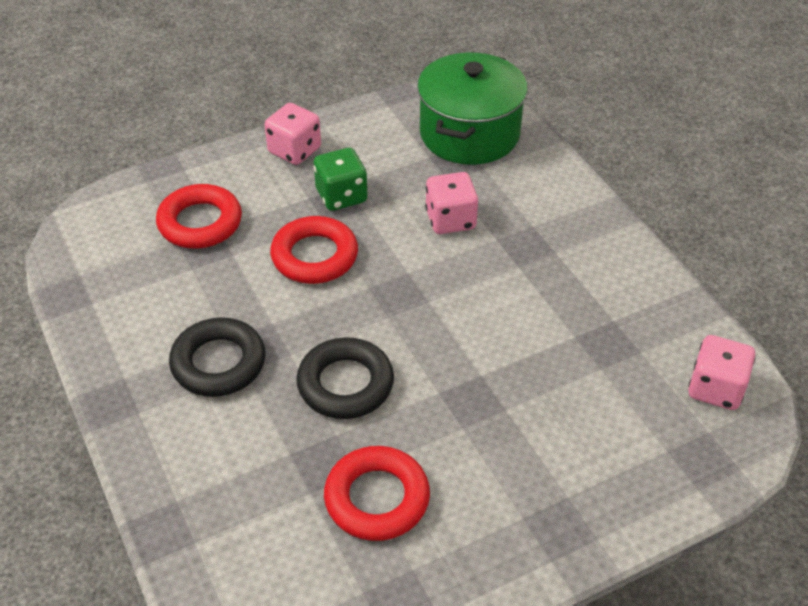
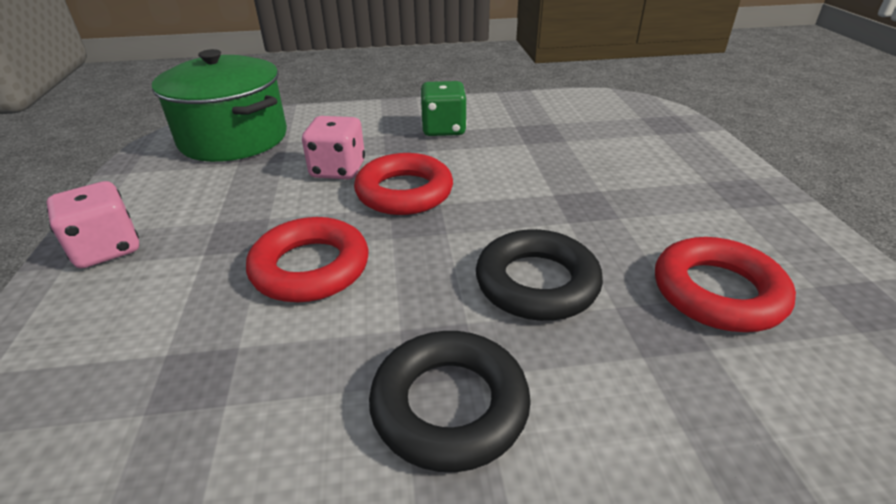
camera: 70 degrees left, 10 degrees down
(200, 223) = (133, 373): red ring -> red ring (404, 192)
(341, 196) = (230, 228): green dice -> green dice (443, 129)
(715, 389) = (600, 106): pink dice -> none

